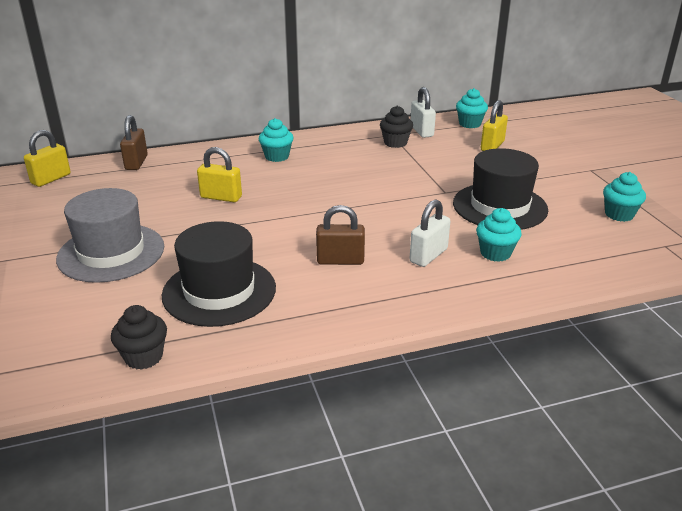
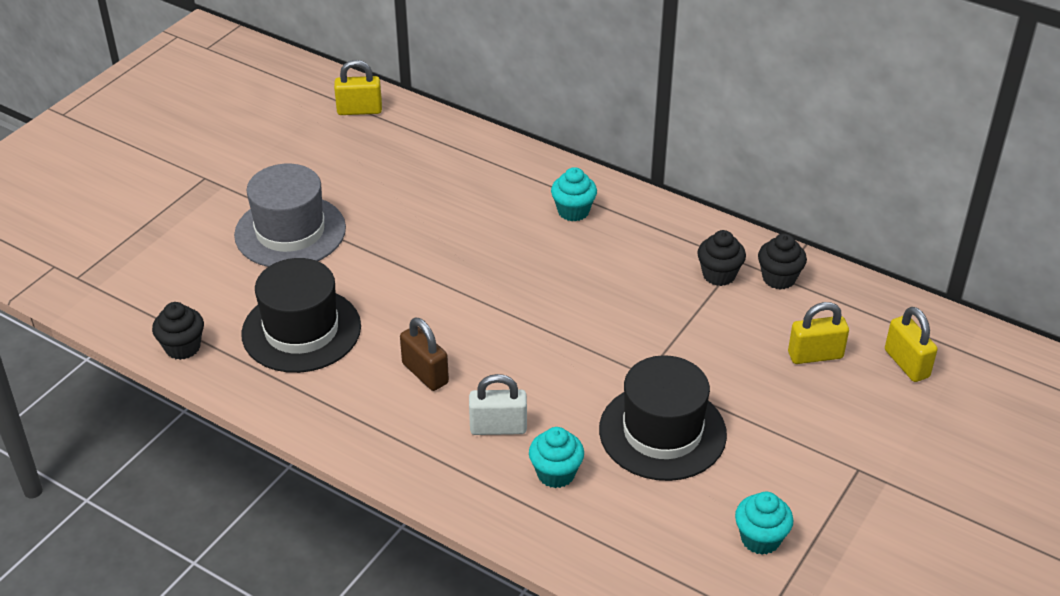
camera: 50 degrees right, 10 degrees up
(136, 162) = (447, 134): brown padlock -> none
(221, 197) = (448, 229): yellow padlock -> yellow padlock (906, 363)
(421, 131) = (779, 278): white padlock -> black cupcake
(470, 124) = (856, 306): turquoise cupcake -> none

